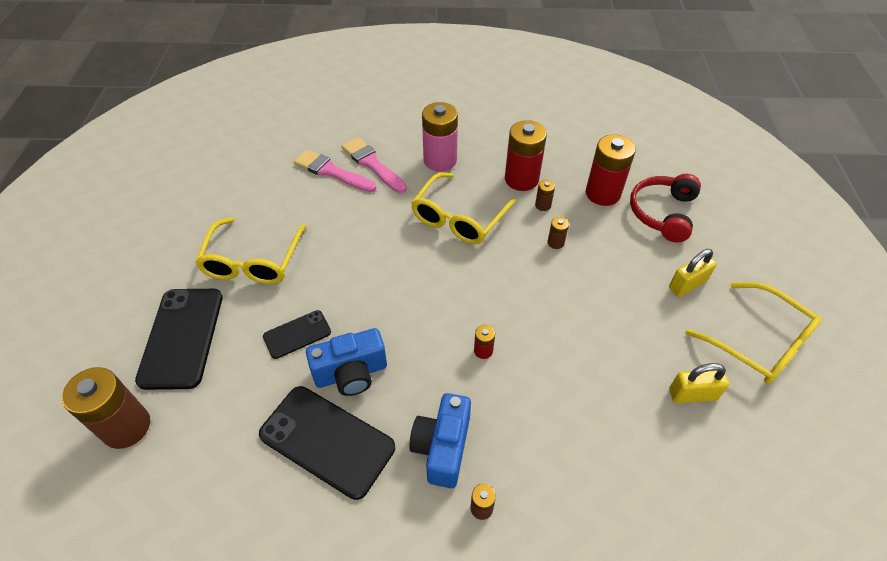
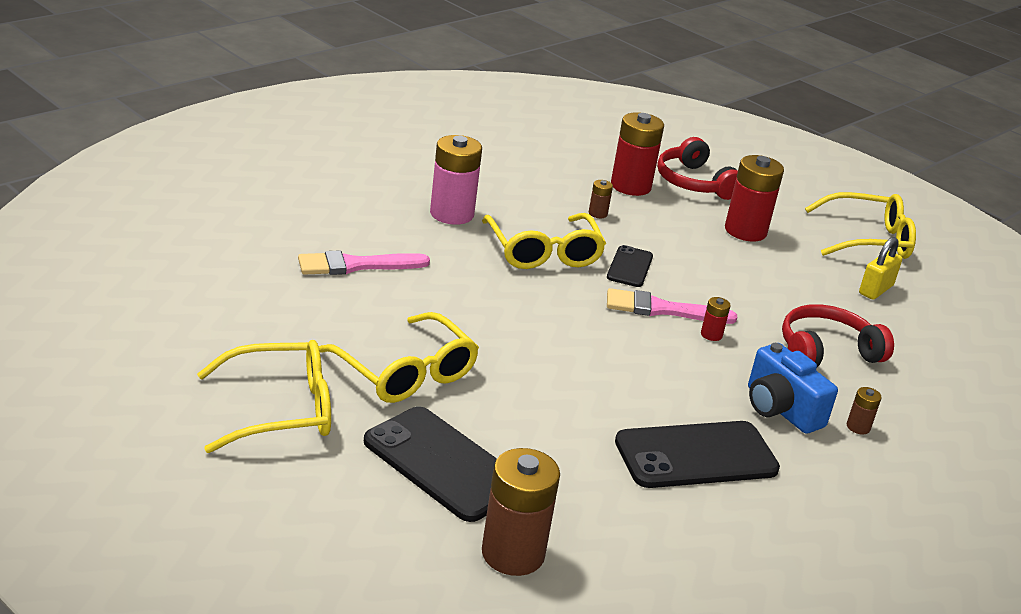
camera: 50 degrees left, 20 degrees down
(162, 248) = (280, 410): none -> yellow glasses
(297, 334) = (548, 403): black phone -> black phone (629, 267)
(351, 373) = (640, 404): blue camera -> none
(372, 164) = (388, 242): pink brush -> pink brush (662, 309)
(521, 179) = (549, 201): red battery -> red battery (745, 231)
(555, 243) = (649, 236): brown battery -> none
(557, 423) = (826, 351): none -> red headphones
(687, 285) = (778, 224): yellow padlock -> none

